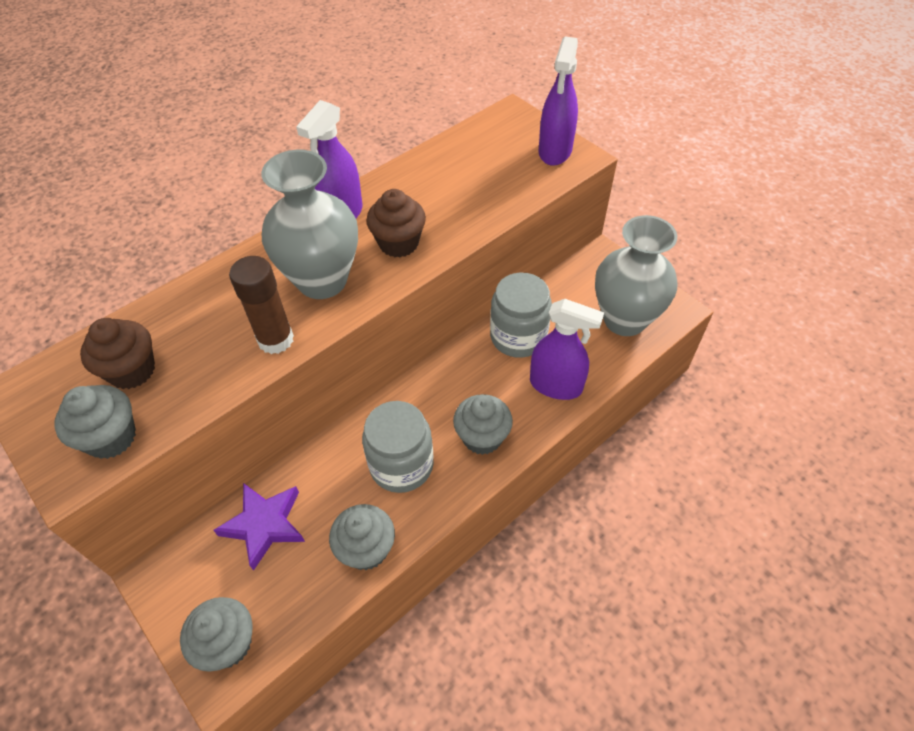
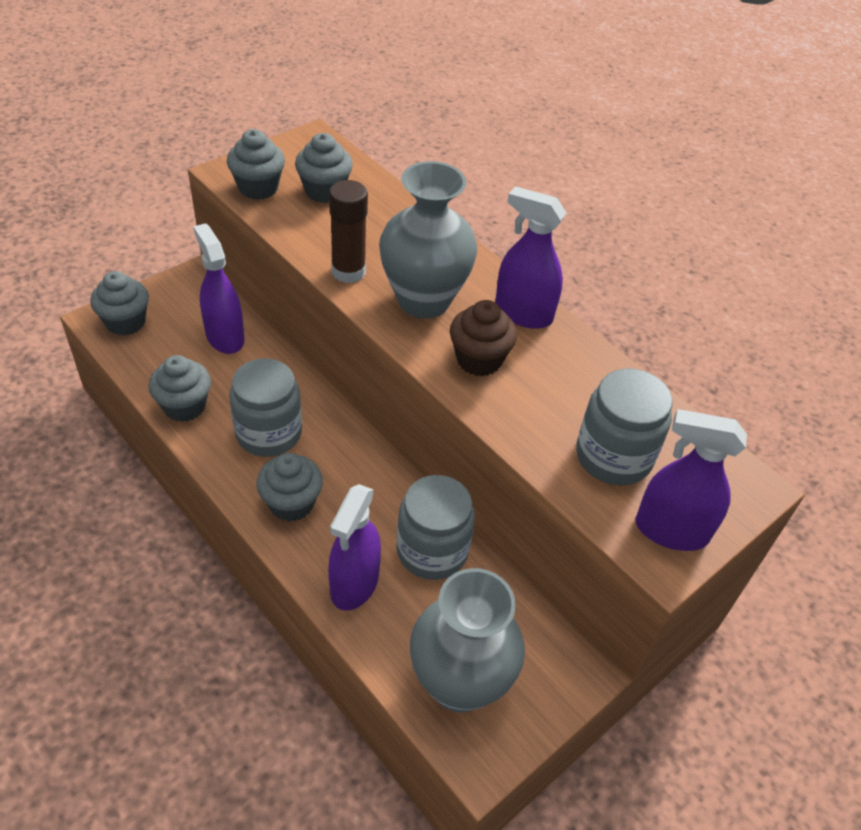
camera: 85 degrees right, 5 degrees down
(132, 371) = (324, 191): brown cupcake -> grey cupcake
(264, 525) = (225, 337): purple star -> purple spray bottle
(494, 173) = (613, 456): none -> grey jar

